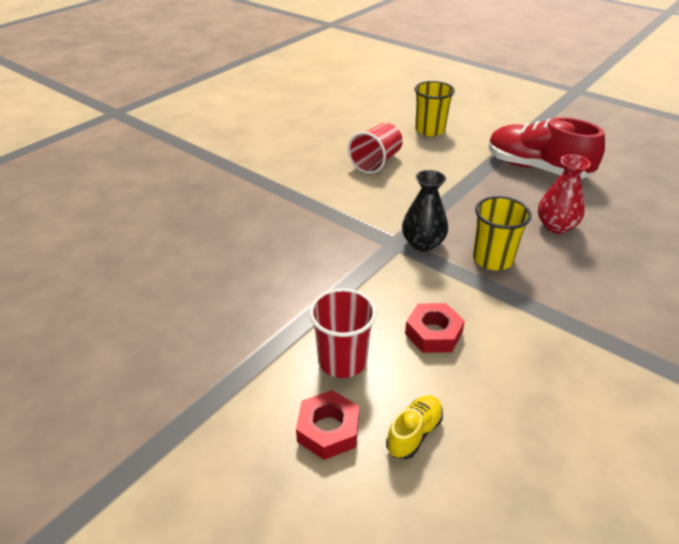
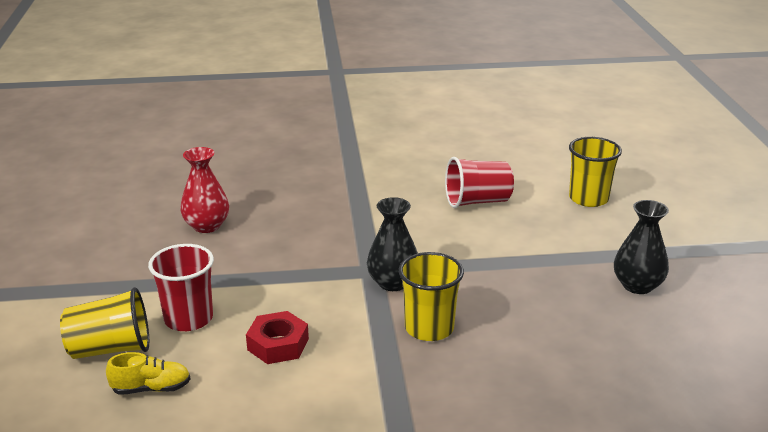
camera: 45 degrees right, 10 degrees down
(328, 430) = (111, 349): red nut -> yellow cup
(536, 168) = (637, 285): red shoe -> black vase
(556, 226) = (547, 341): red vase -> red vase (207, 226)

